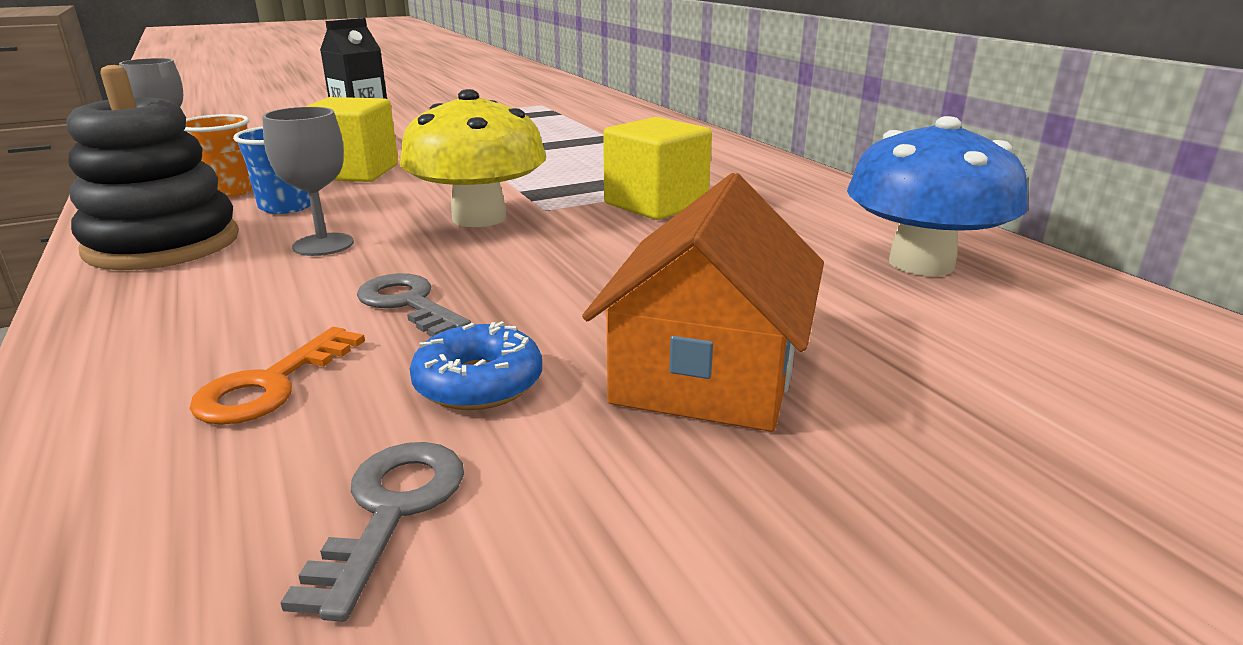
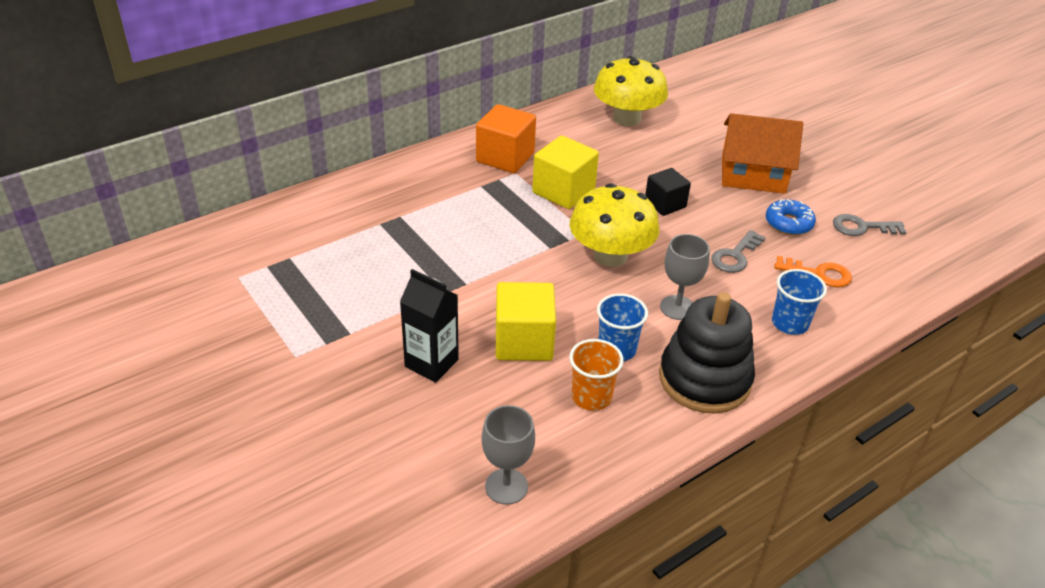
camera: 100 degrees left, 15 degrees up
(177, 323) = (790, 323): none -> blue cup
(601, 265) = (665, 204): none -> black cube
(750, 180) = (505, 157): none -> orange cube
(921, 263) = (627, 118): blue mushroom -> yellow mushroom

